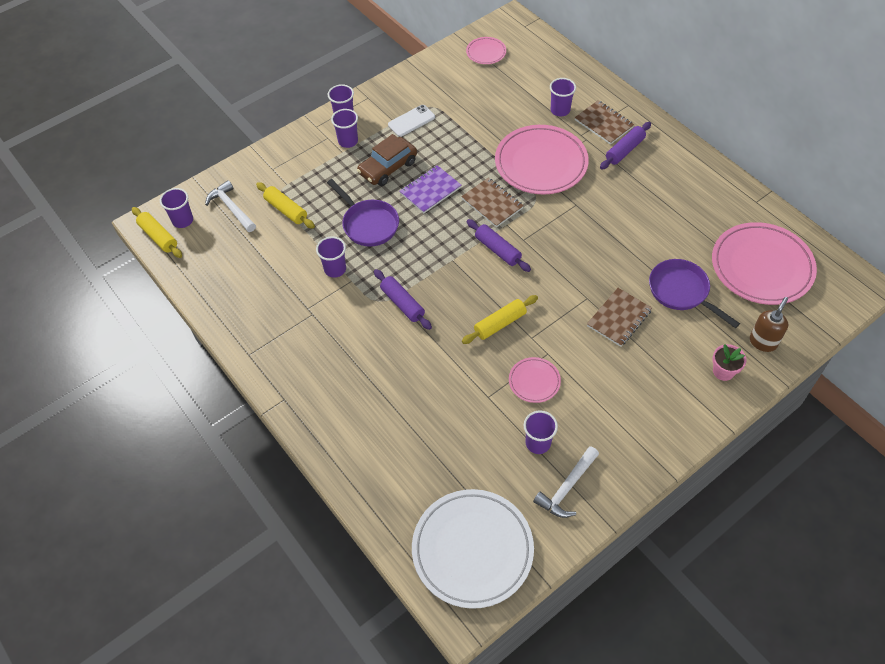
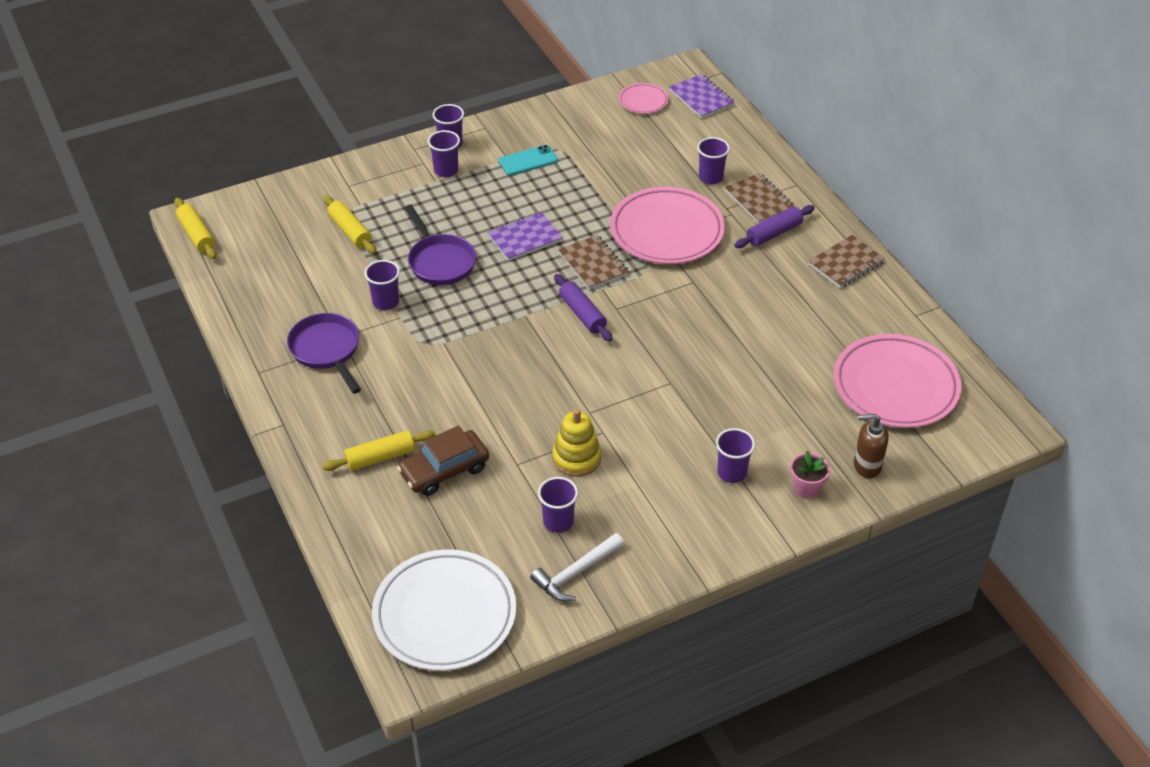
camera: 10 degrees right, 10 degrees down
(183, 220) = (229, 222): purple cup -> purple cup (732, 473)
(231, 208) = (288, 218): white hammer -> none
(388, 167) = (483, 206): brown car -> brown car (444, 470)
(402, 303) = (451, 351): purple rolling pin -> none
(411, 121) = (528, 161): white phone -> turquoise phone
(500, 324) = (557, 391): yellow rolling pin -> yellow rolling pin (380, 457)
(530, 42) = (701, 98): none -> purple notebook
(534, 381) = (576, 458): pink plate -> yellow stacking toy
(619, 318) = (701, 410): brown notebook -> brown notebook (846, 263)
(681, 292) = (787, 396): purple pan -> purple pan (327, 350)
(763, 342) = (866, 466): brown soap dispenser -> brown soap dispenser turned 135 degrees counterclockwise

